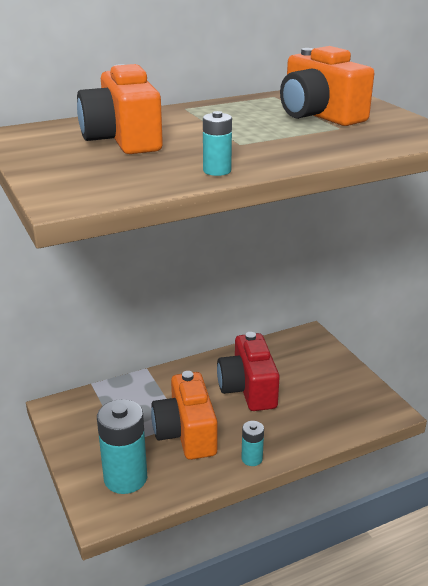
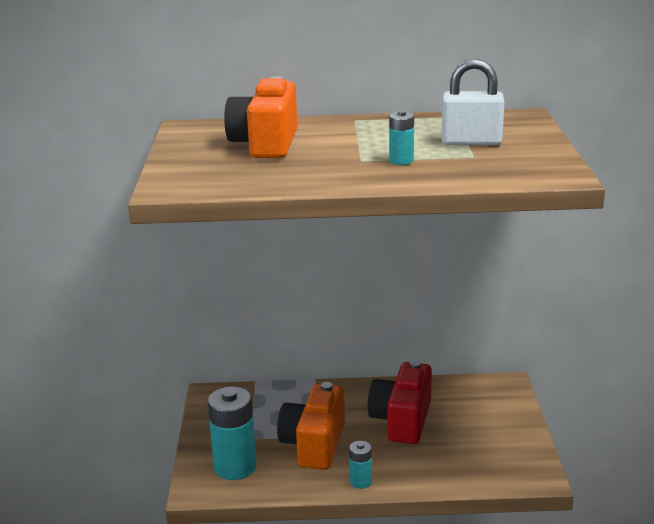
camera: 25 degrees right, 5 degrees down
(217, 171) = (310, 182): turquoise battery -> turquoise battery (401, 161)
(319, 115) = (471, 142): orange camera -> white padlock

